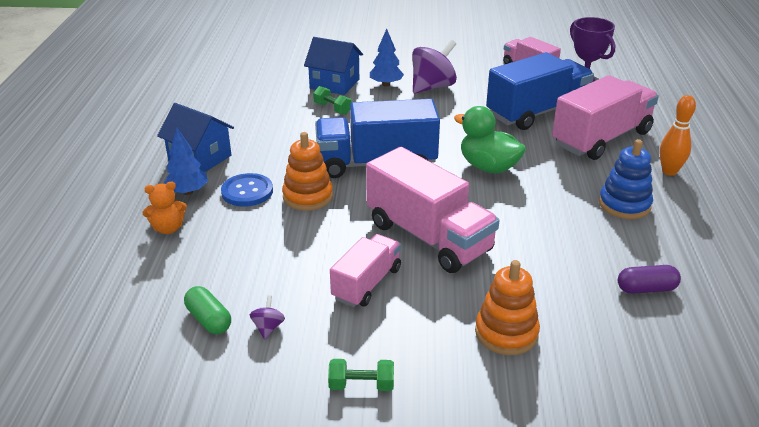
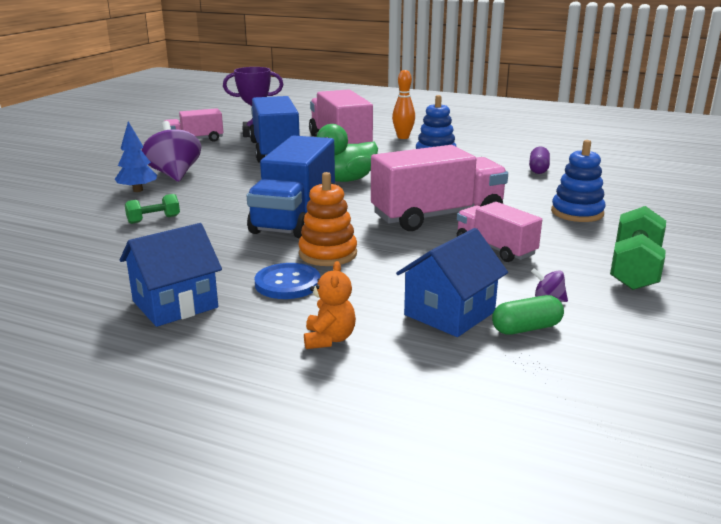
camera: 70 degrees left, 10 degrees down
(187, 192) = (252, 319): blue tree -> none
(334, 84) = (96, 211): blue house -> blue house (449, 313)
(361, 385) = (634, 269): green dumbbell -> green dumbbell, size x1.83
(506, 333) = (577, 213): orange stacking toy -> blue stacking toy

